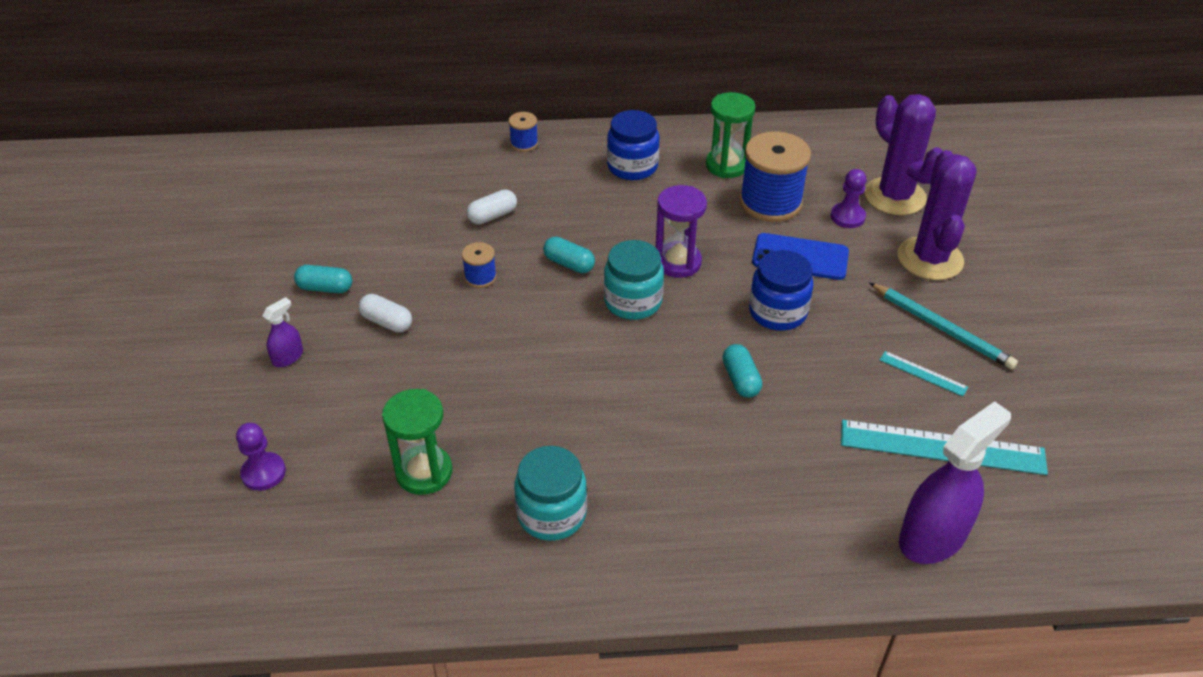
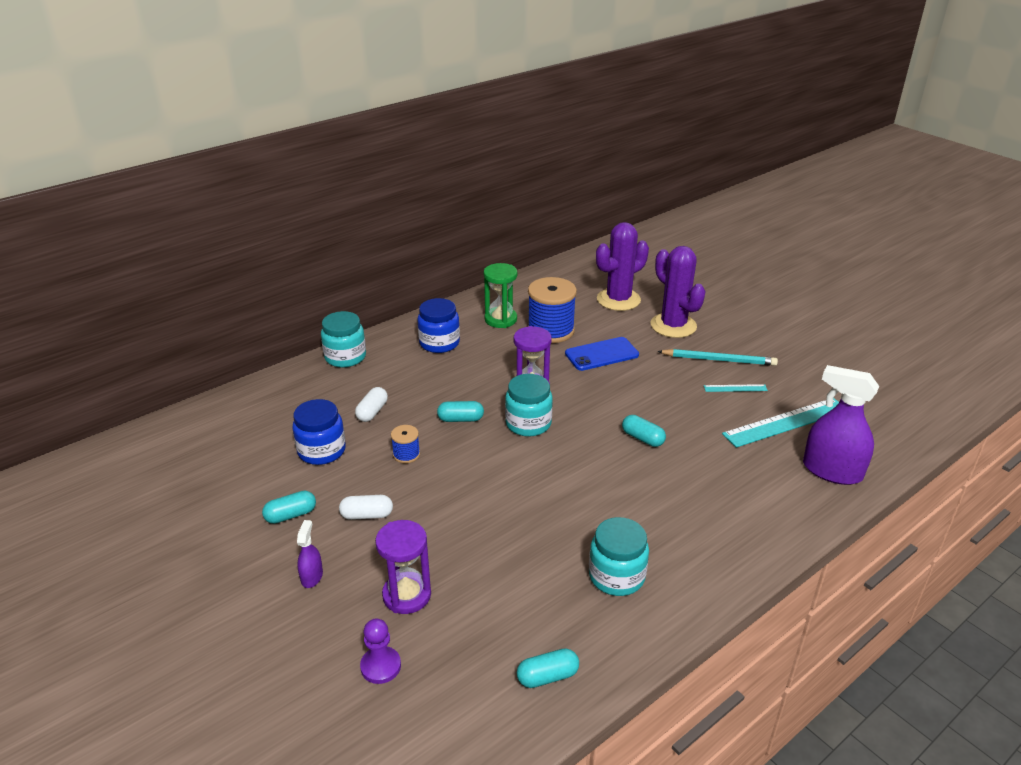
camera: 35 degrees left, 10 degrees down
(346, 420) = (407, 595): none -> purple hourglass
(387, 571) = (547, 676): none -> turquoise capsule
(424, 472) = (503, 598): green hourglass -> none
(524, 143) = (345, 357): blue spool -> turquoise jar
(777, 312) = (622, 391): blue jar -> blue jar (321, 451)
(847, 217) = (604, 321): purple pawn -> none
(895, 196) = (618, 300): purple cactus -> purple cactus turned 60 degrees counterclockwise
(932, 536) = (832, 471): purple spray bottle -> purple spray bottle turned 75 degrees counterclockwise

